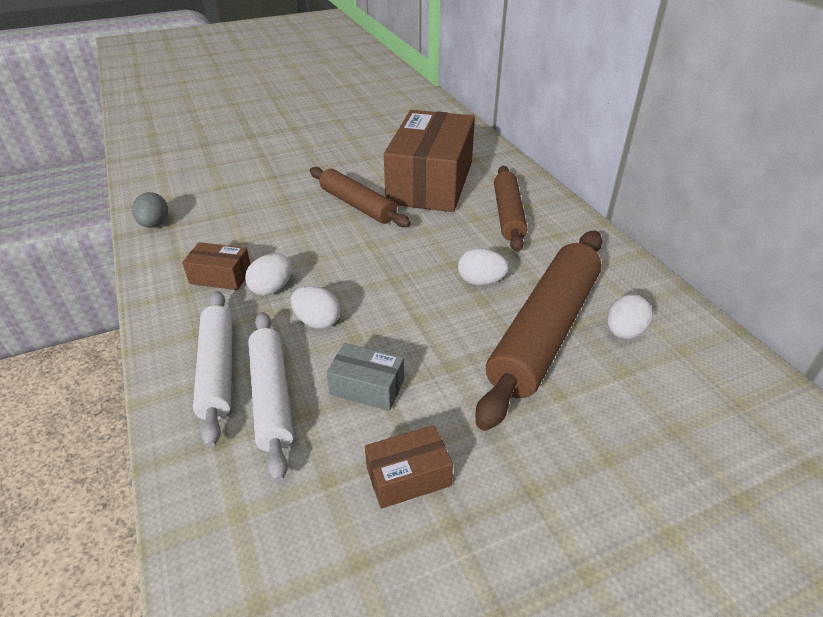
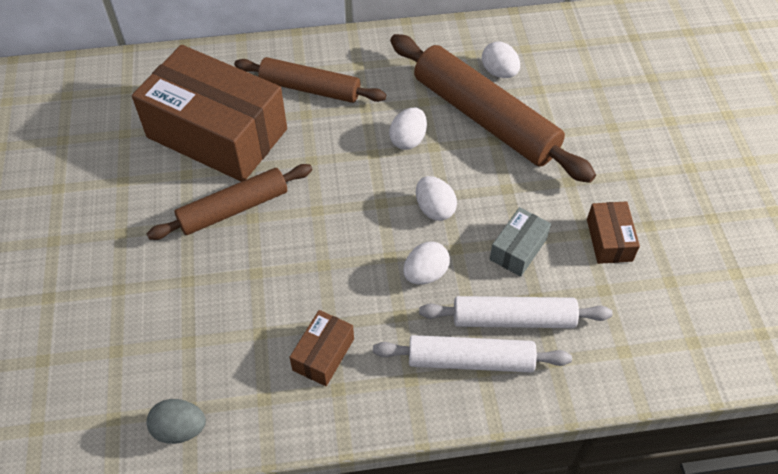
camera: 75 degrees left, 15 degrees up
(272, 288) = (362, 307): white egg -> white egg (434, 209)

